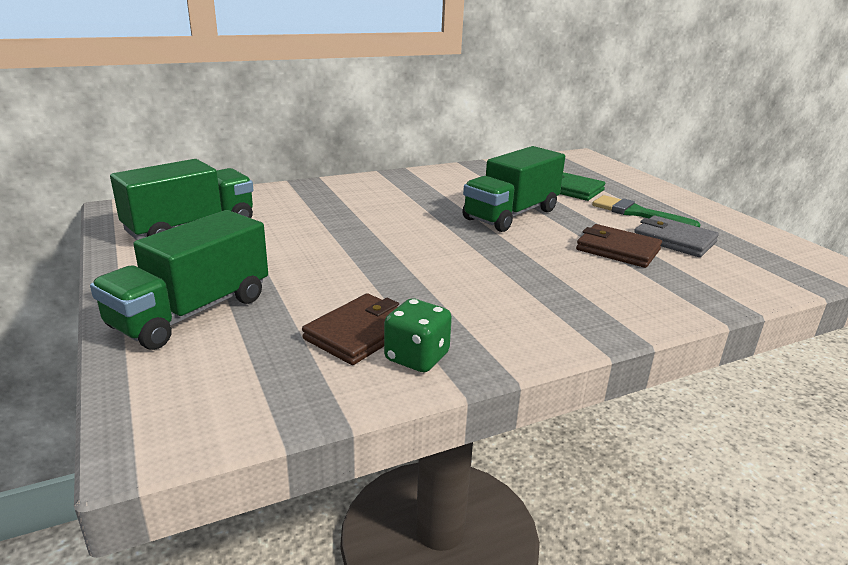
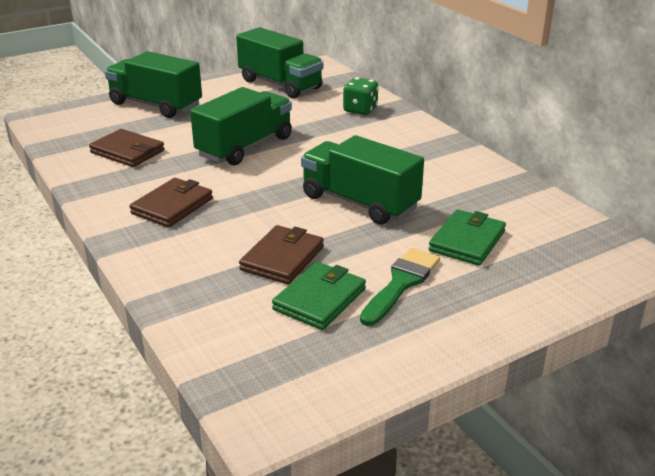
camera: 85 degrees right, 5 degrees up
(375, 255) = (245, 147): none -> green truck
(416, 357) = (96, 170): green dice -> green dice (360, 110)
(524, 300) = (172, 206): none -> brown wallet
(674, 240) = (319, 299): grey wallet -> green wallet

